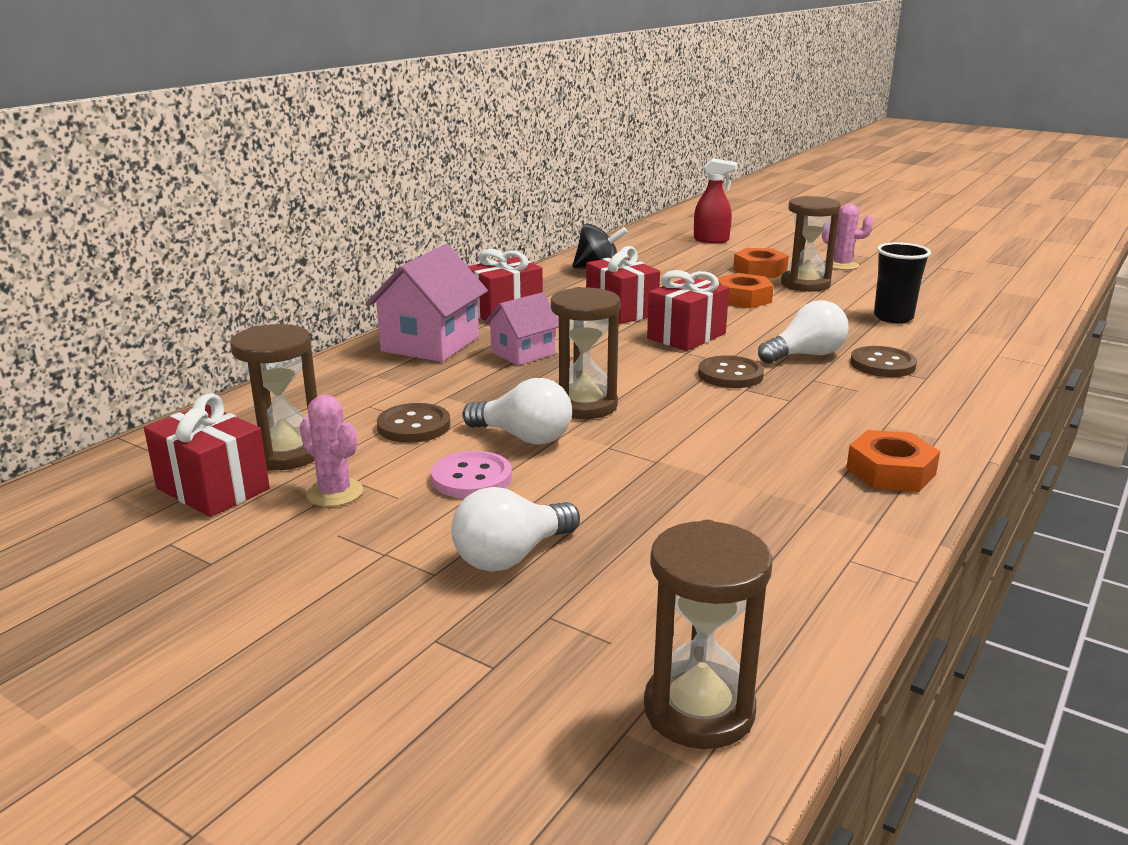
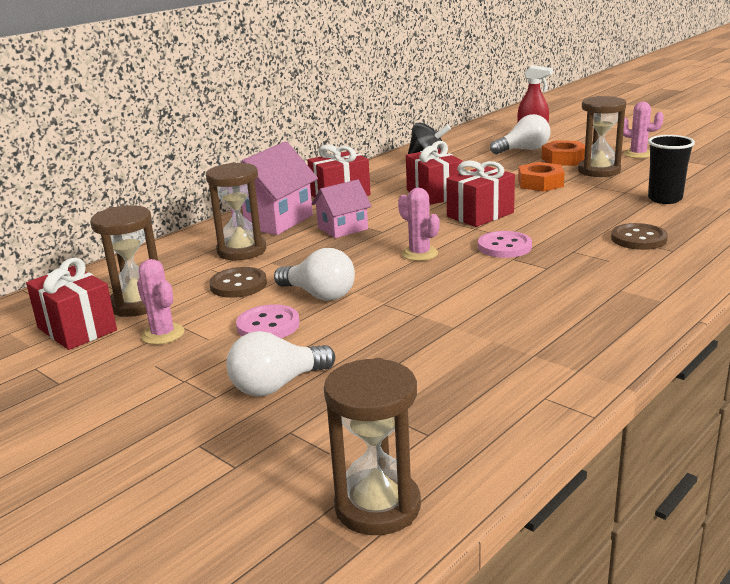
camera: 10 degrees right, 0 degrees up
(584, 405) = (376, 270): brown hourglass -> brown hourglass (241, 251)
(630, 384) = (419, 254): none -> pink cactus
(730, 375) = (504, 247): brown button -> pink button
(805, 355) = (575, 231): white light bulb -> white light bulb (523, 150)
(890, 471) = (608, 327): orange nut -> none

